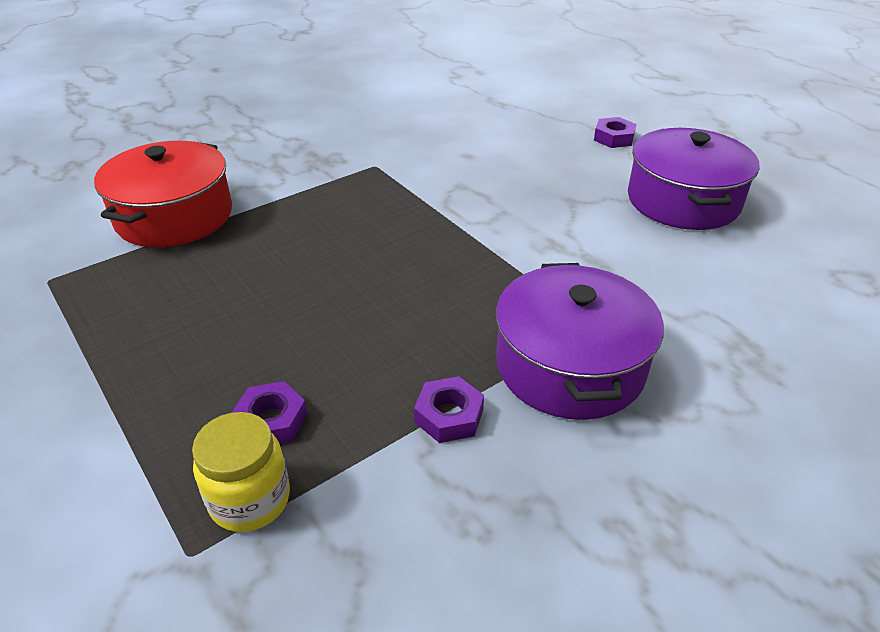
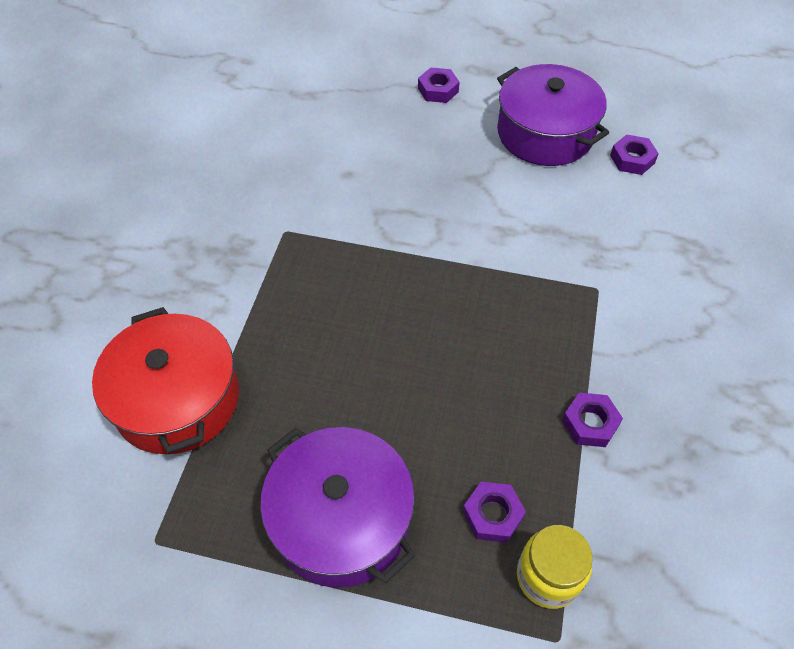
camera: 40 degrees left, 15 degrees up
(569, 365) = (615, 331): purple pot -> purple pot (341, 519)
(758, 255) = (632, 159): none -> purple nut

